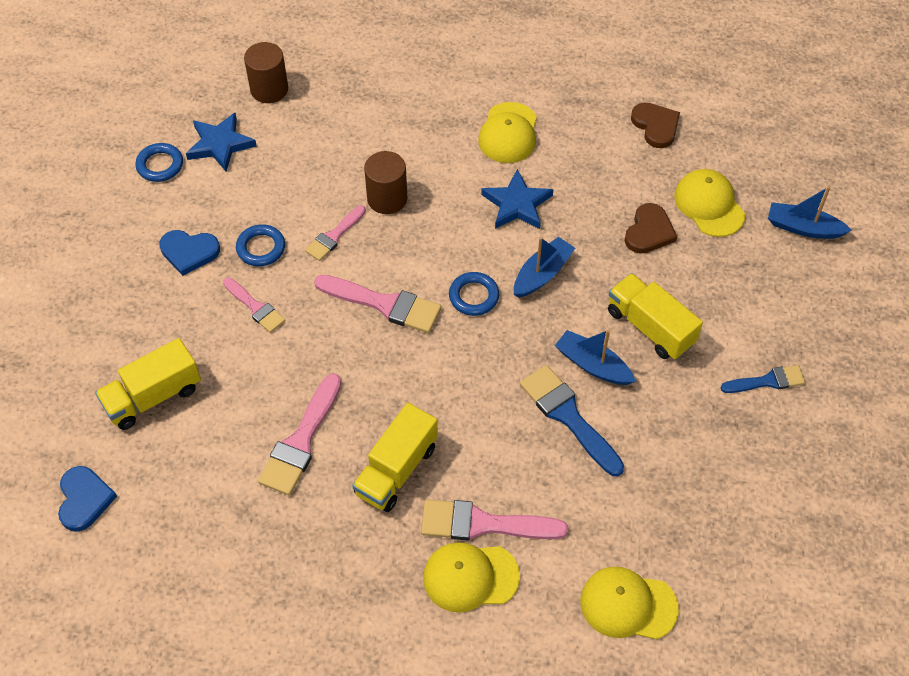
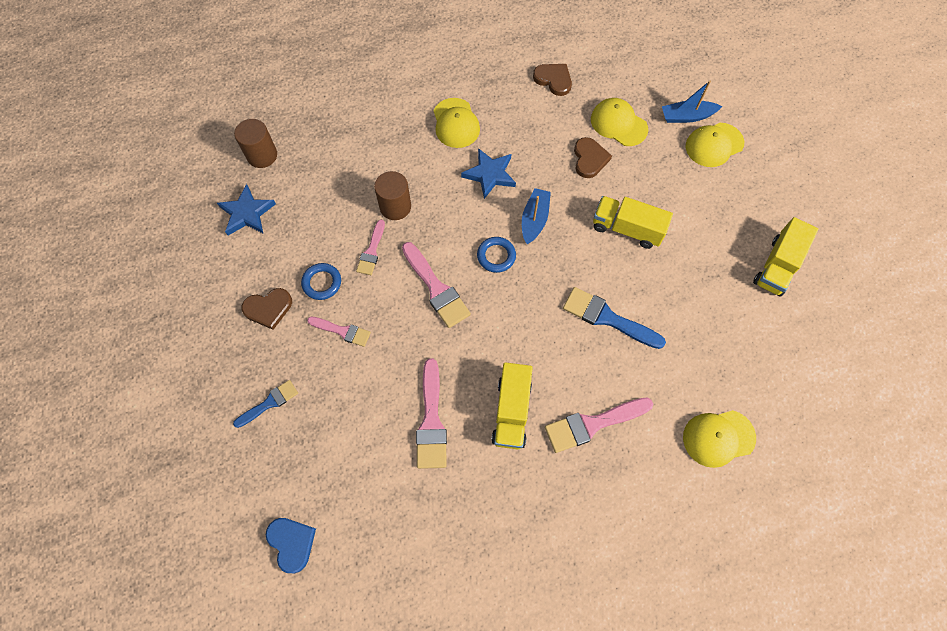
camera: 25 degrees left, 10 degrees up
(153, 396) = (301, 436): yellow truck -> yellow truck (777, 266)
(160, 165) = (208, 248): blue ring -> none
(189, 252) = (268, 308): blue heart -> brown heart
(384, 304) = (436, 289): pink brush -> pink brush turned 60 degrees clockwise
(470, 577) = (604, 468): yellow cap -> yellow cap (714, 145)
(593, 365) = (603, 273): blue boat -> none
(767, 381) = (721, 235): blue brush -> blue brush (269, 403)

